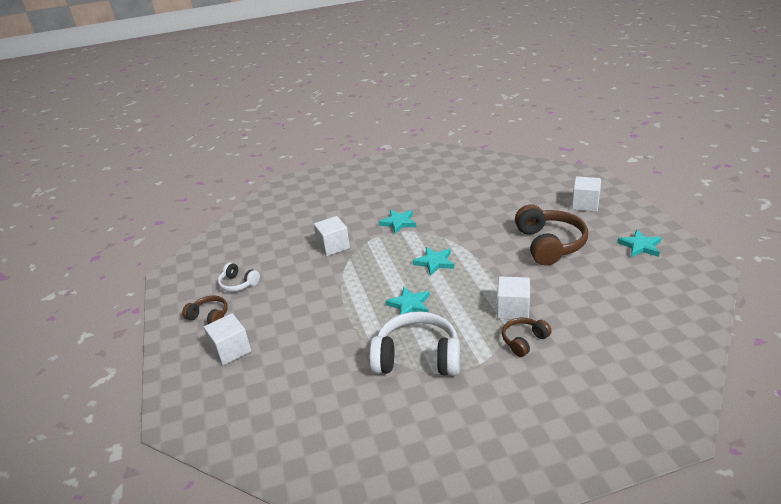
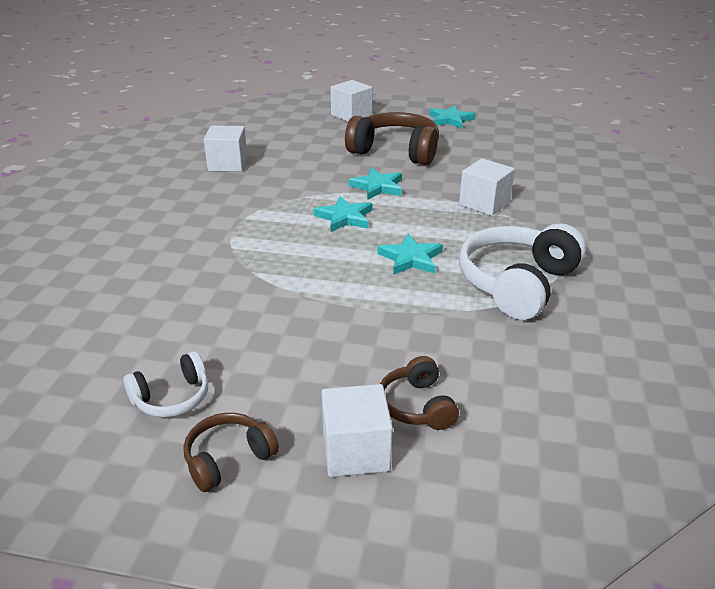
camera: 65 degrees left, 0 degrees up
(333, 246) = (202, 276): white cube -> white cube (228, 164)
(398, 223) = (223, 213): turquoise star -> turquoise star (377, 187)
(524, 341) = (541, 215): brown headphones -> brown headphones (417, 405)

